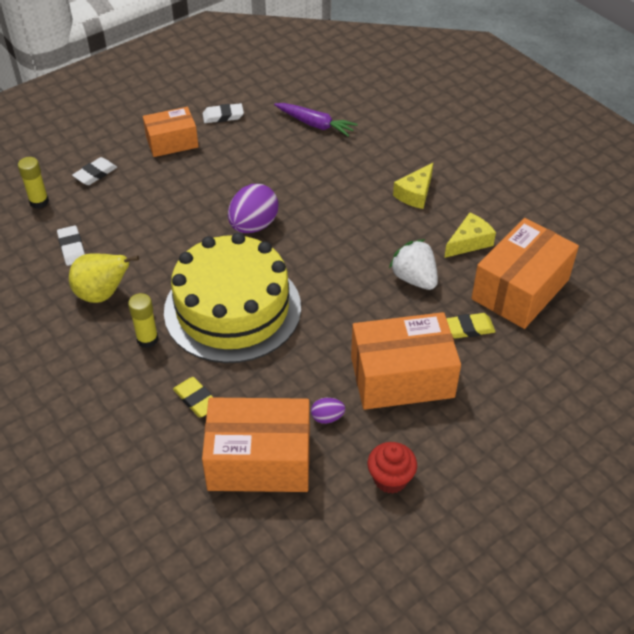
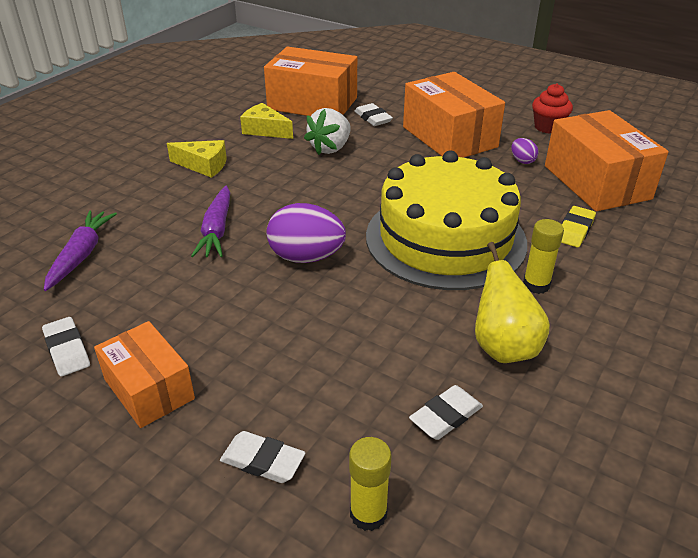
camera: 110 degrees left, 10 degrees down
(312, 187) = (217, 230): none -> purple carrot
(468, 328) = (373, 118): yellow eraser -> white eraser

